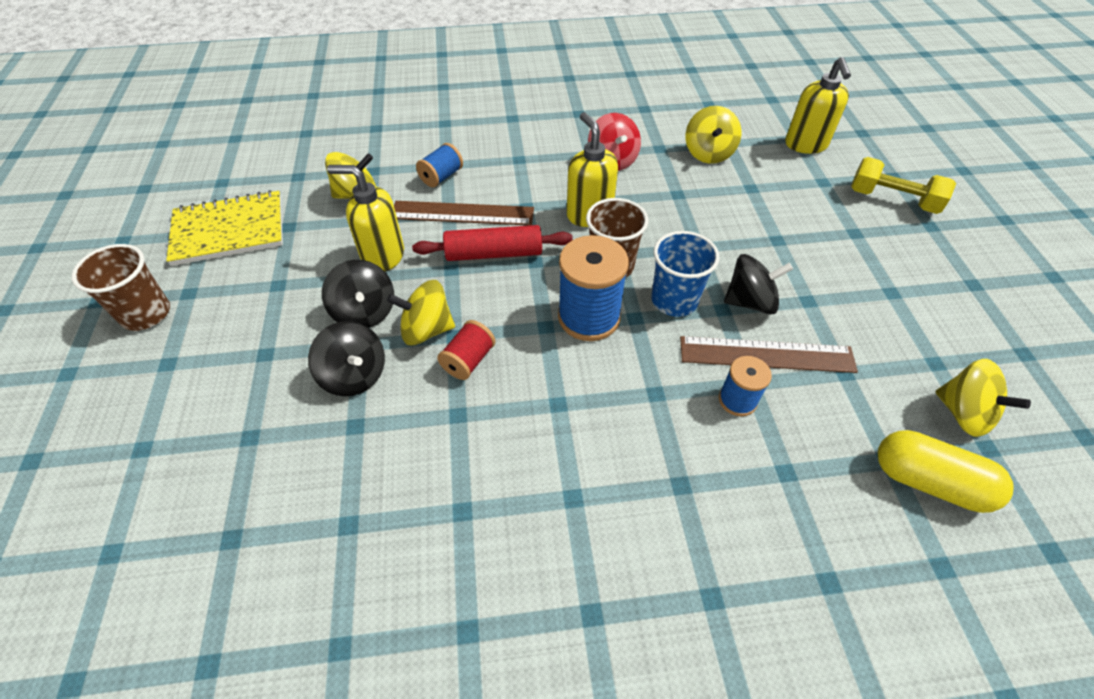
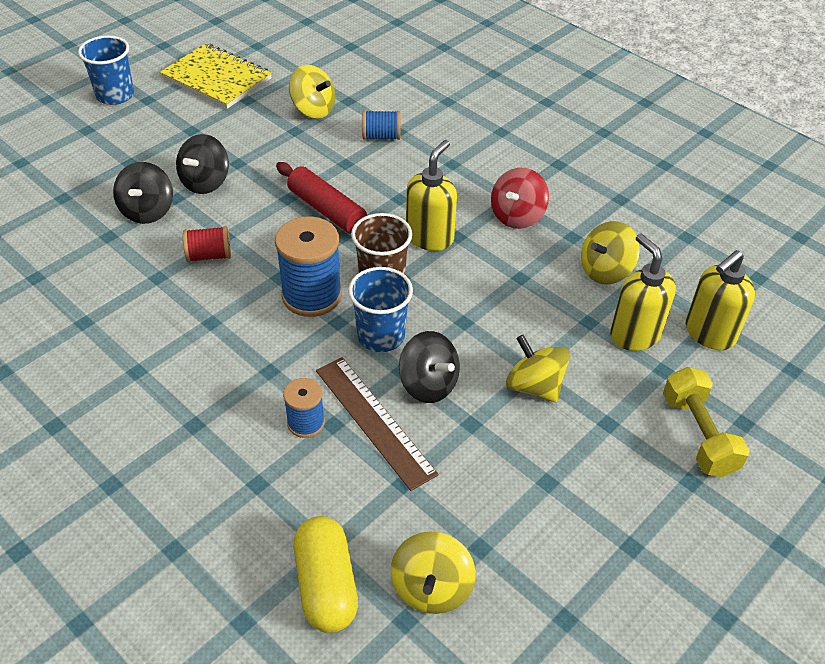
camera: 50 degrees right, 5 degrees down
(146, 314) = (115, 95): brown cup -> blue cup
(383, 256) = (265, 159): yellow soap dispenser -> yellow soap dispenser (634, 334)
(426, 330) = (217, 220): yellow spinning top -> yellow spinning top (534, 386)
(462, 213) = (352, 170): brown ruler -> none

